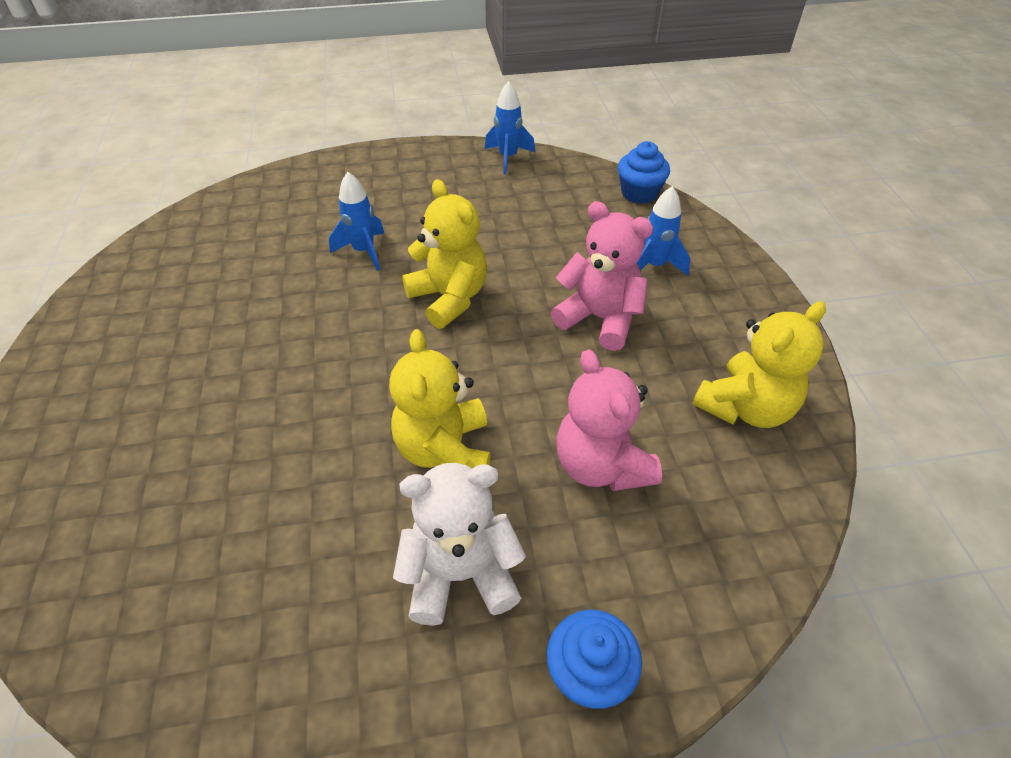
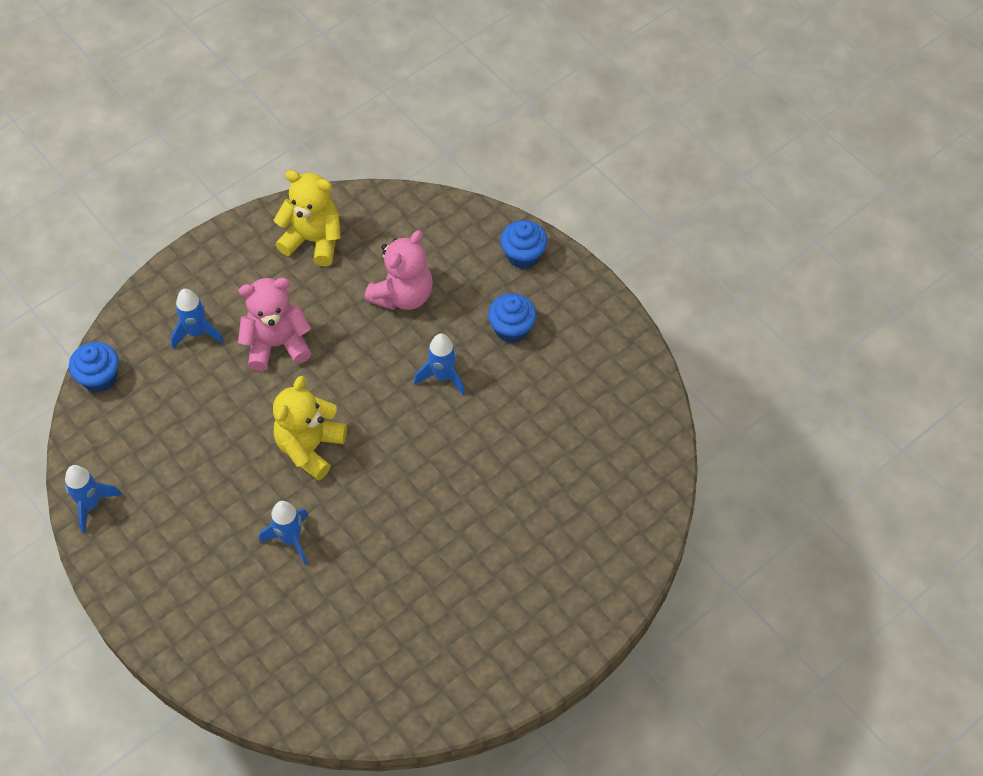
camera: 120 degrees left, 10 degrees up
(445, 450) = (442, 376): yellow teddy bear -> blue rocket
(460, 574) = (511, 328): white teddy bear -> blue cupcake
(599, 318) = (277, 344): pink teddy bear -> pink teddy bear turned 75 degrees clockwise

